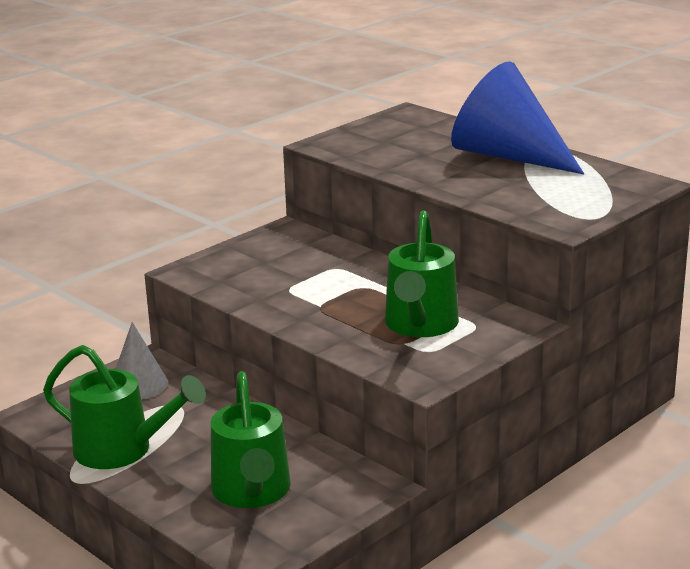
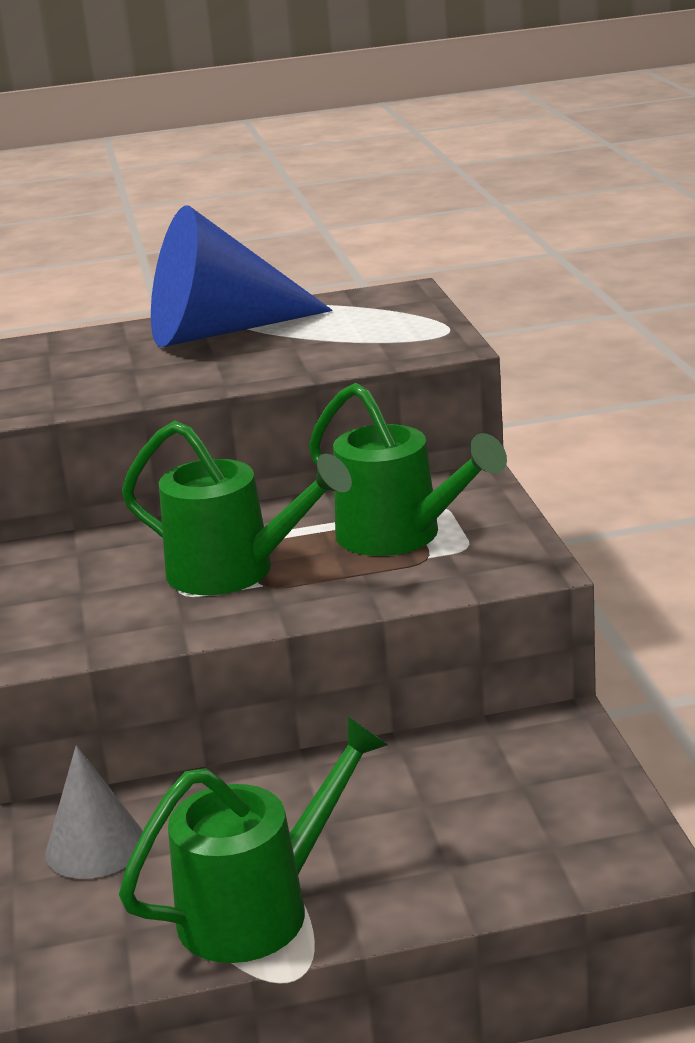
camera: 55 degrees left, 0 degrees up
(252, 493) = (487, 822): green watering can -> green watering can (236, 571)

